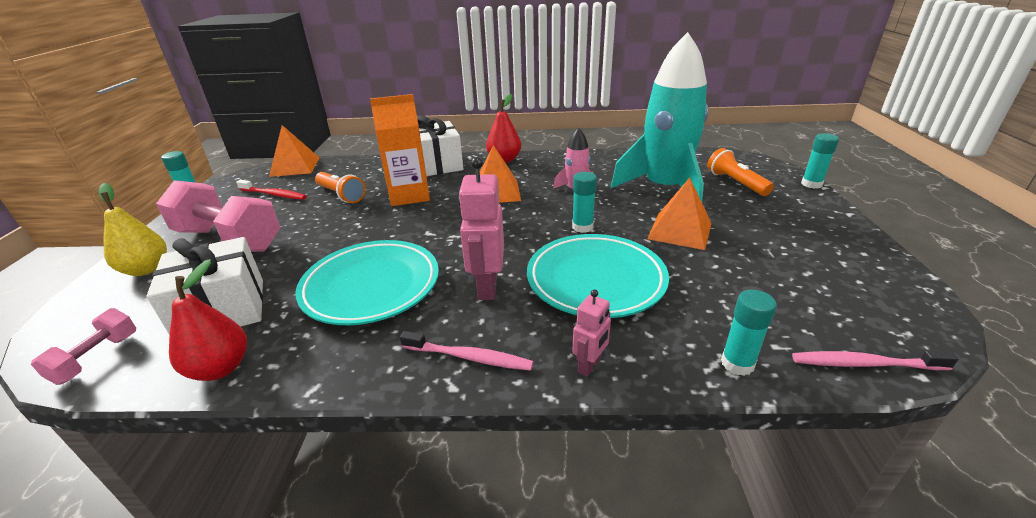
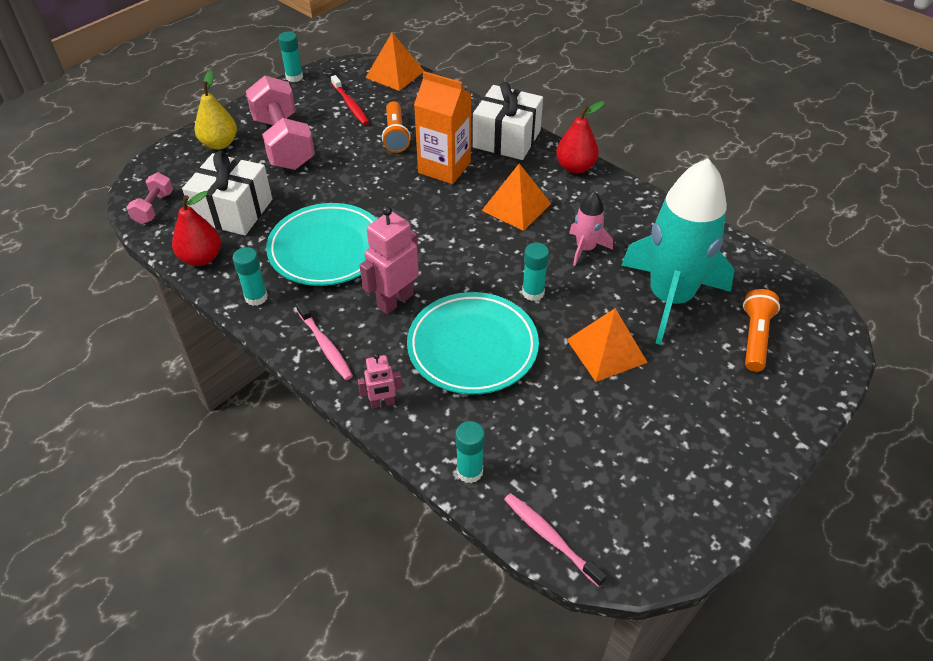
camera: 40 degrees right, 15 degrees up
(97, 358) = (154, 208): pink dumbbell -> pink dumbbell turned 45 degrees counterclockwise
(811, 184) = (834, 391): turquoise glue stick -> turquoise glue stick (256, 297)

